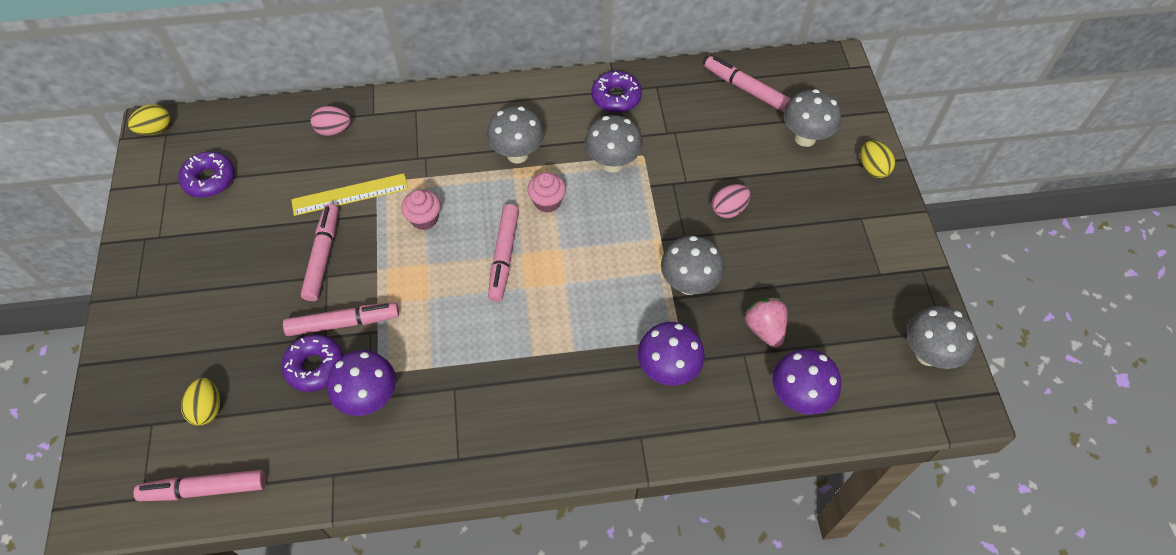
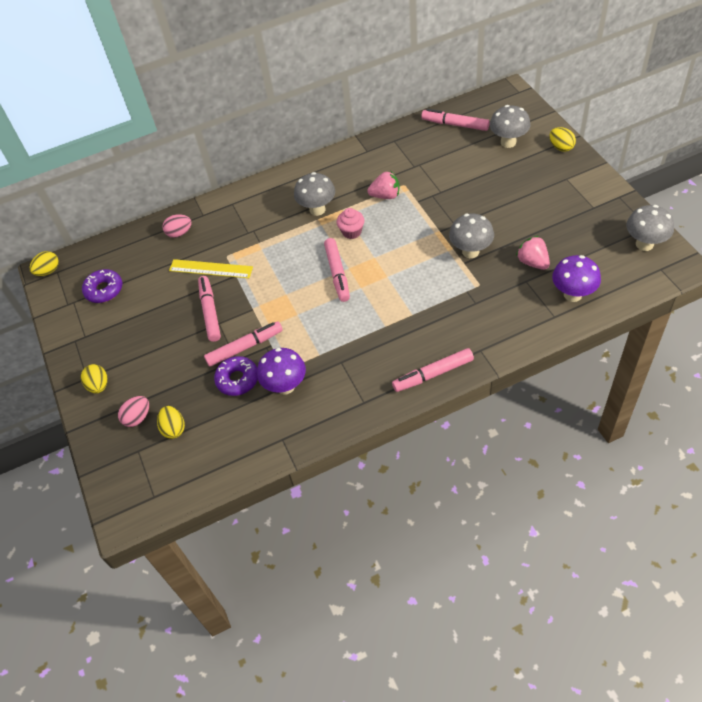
camera: 10 degrees left, 5 degrees down
(145, 313) = (99, 385): none -> yellow egg
(205, 489) = (196, 476): pink marker -> pink marker (433, 374)
(350, 194) = (211, 269): yellow ruler -> yellow ruler turned 45 degrees clockwise
(424, 219) = (271, 268): pink cupcake -> none
(612, 163) = (385, 195): grey mushroom -> pink strawberry
(616, 97) = (369, 155): purple donut -> none
(668, 370) = (480, 306): purple mushroom -> none
(728, 209) = (477, 200): pink egg -> pink egg (138, 417)

